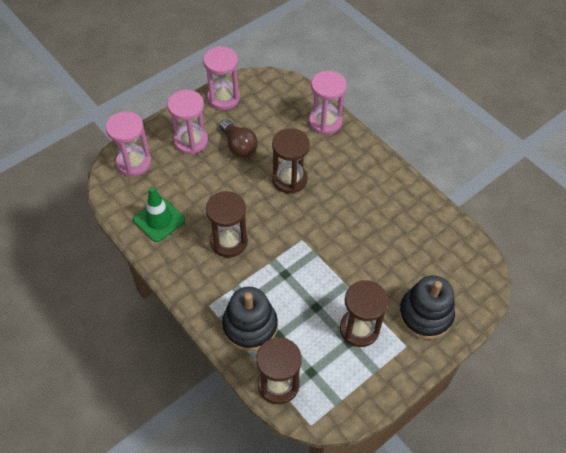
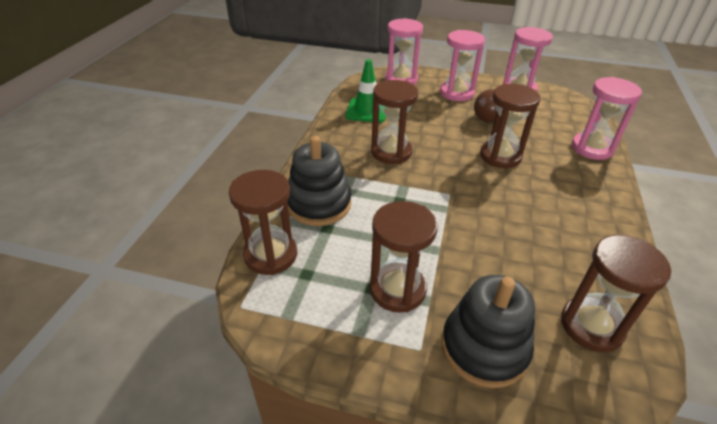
camera: 55 degrees right, 15 degrees down
(446, 255) = (591, 326): none -> brown hourglass

